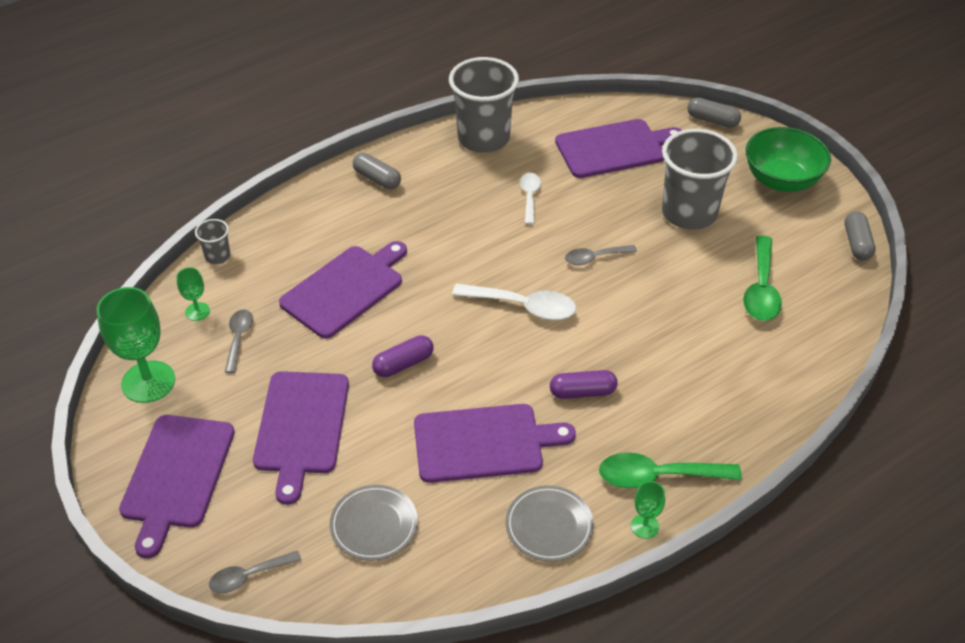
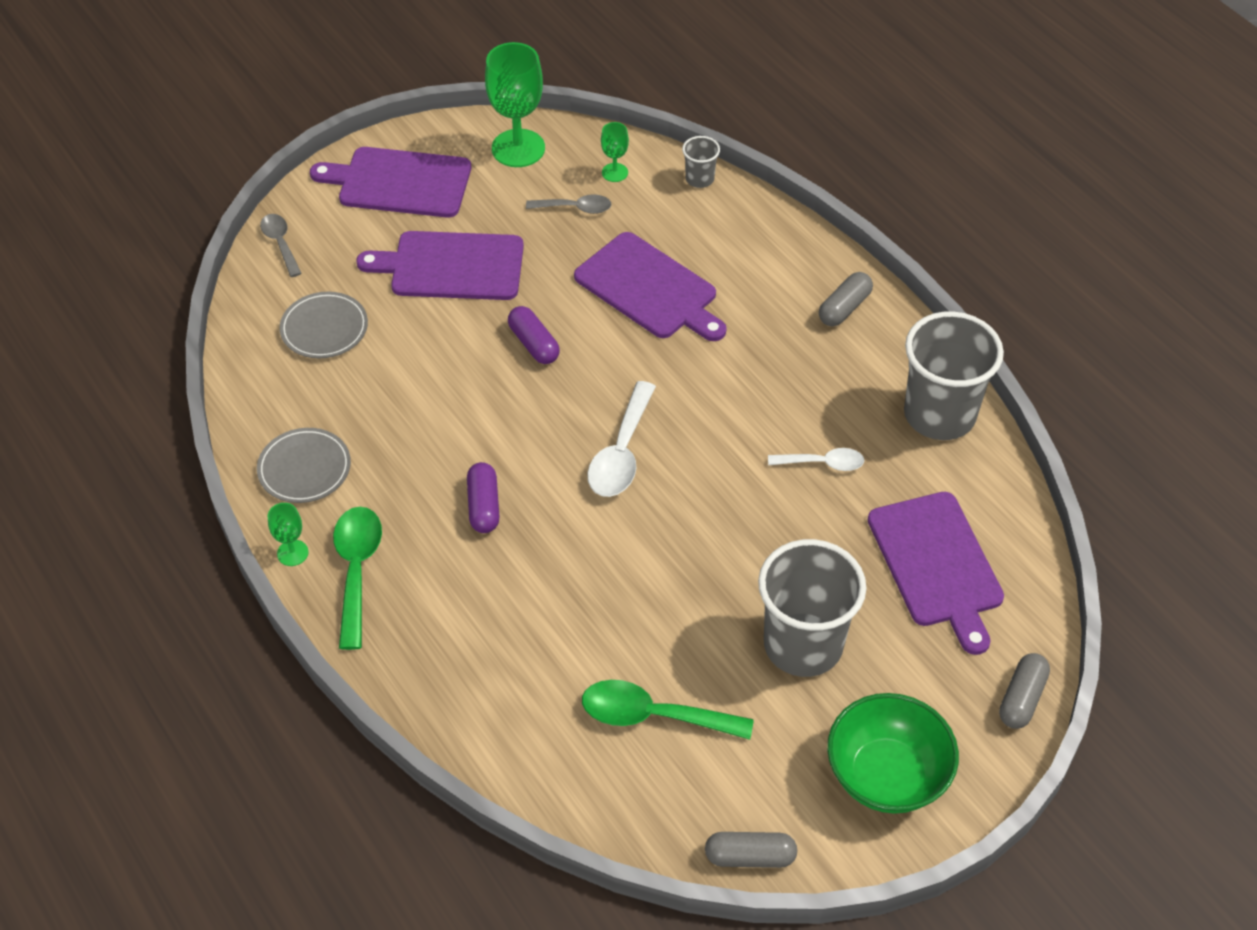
camera: 90 degrees right, 5 degrees up
(483, 443) = (417, 414): purple cutting board -> none
(594, 258) = (708, 529): grey spoon -> none

